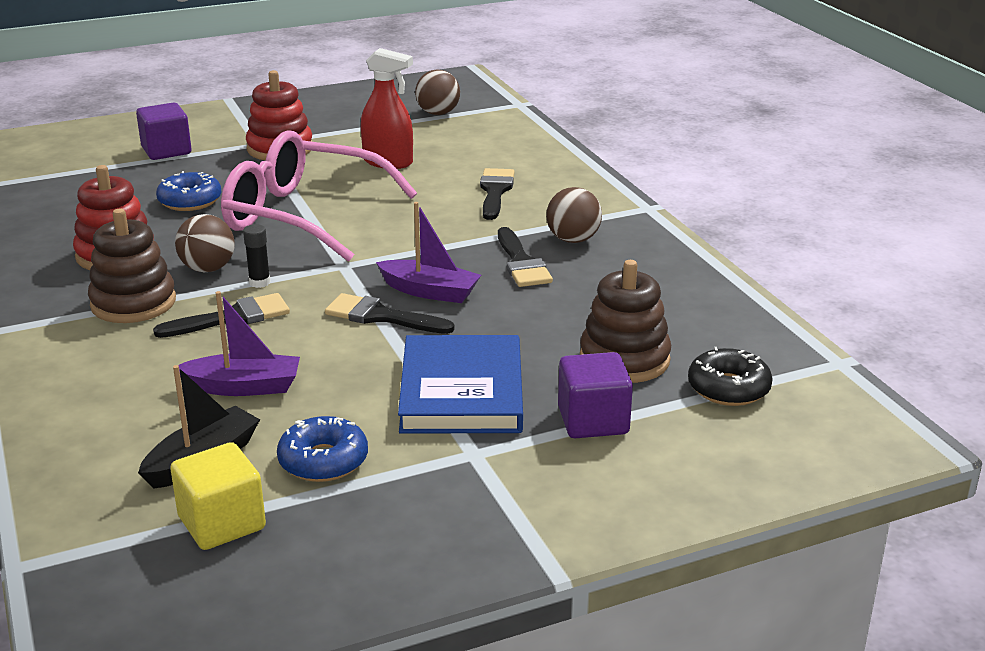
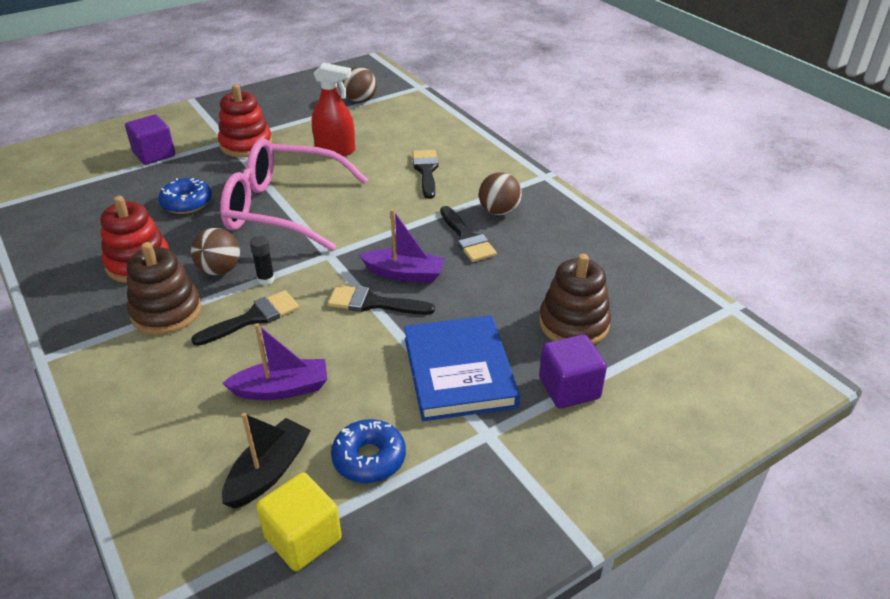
camera: 10 degrees left, 10 degrees up
(728, 388) = (659, 343): black donut -> none

